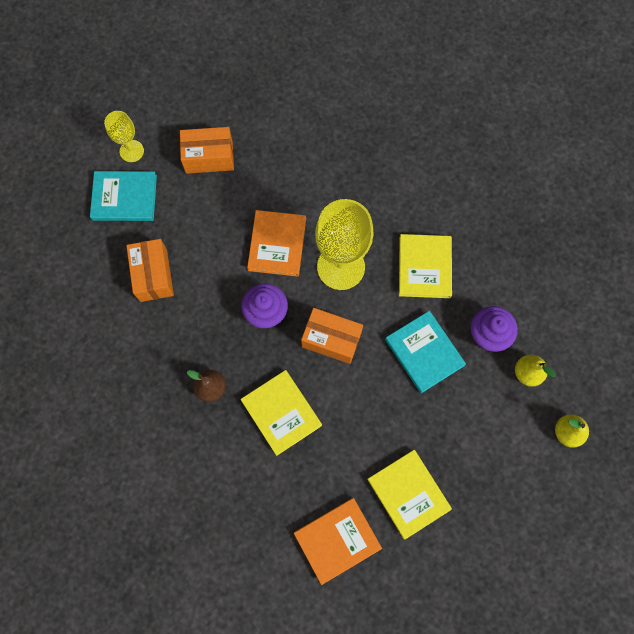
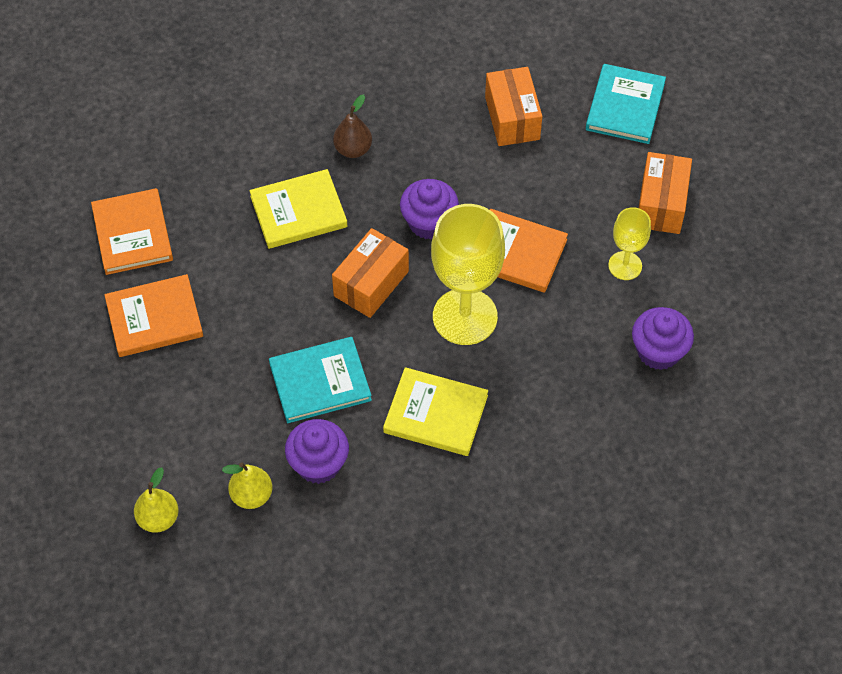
camera: 105 degrees right, 15 degrees down
(131, 151) = (689, 124): yellow goblet -> yellow goblet (625, 265)
(153, 275) = (512, 118): orange box -> orange box turned 75 degrees clockwise
(332, 137) = (658, 351): none -> purple cupcake
(408, 494) = (154, 318): yellow book -> orange book

